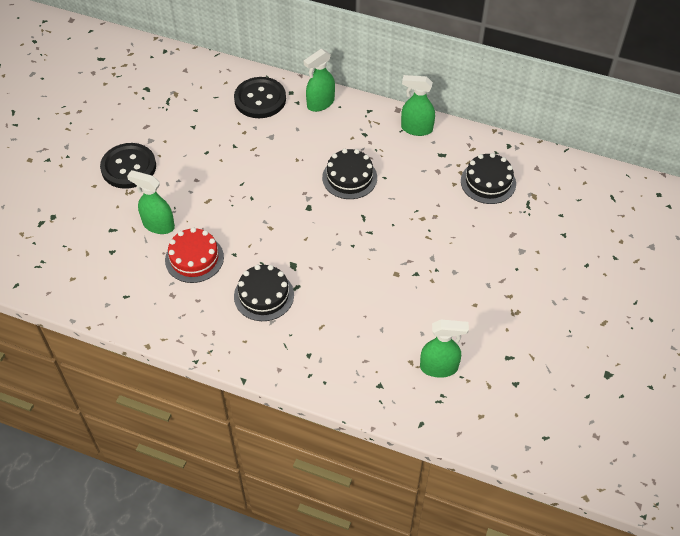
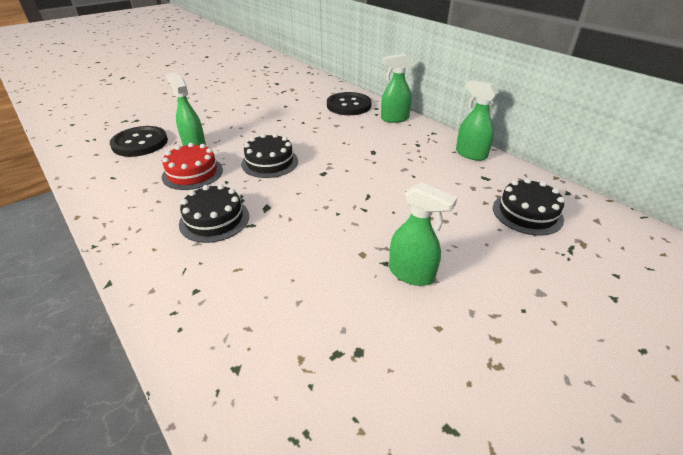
camera: 30 degrees right, 15 degrees down
(128, 167) = (217, 112): black button -> black button (140, 143)
(349, 177) = (379, 166): black cake -> black cake (269, 162)
(439, 367) = (332, 387): green spray bottle -> green spray bottle (411, 274)

